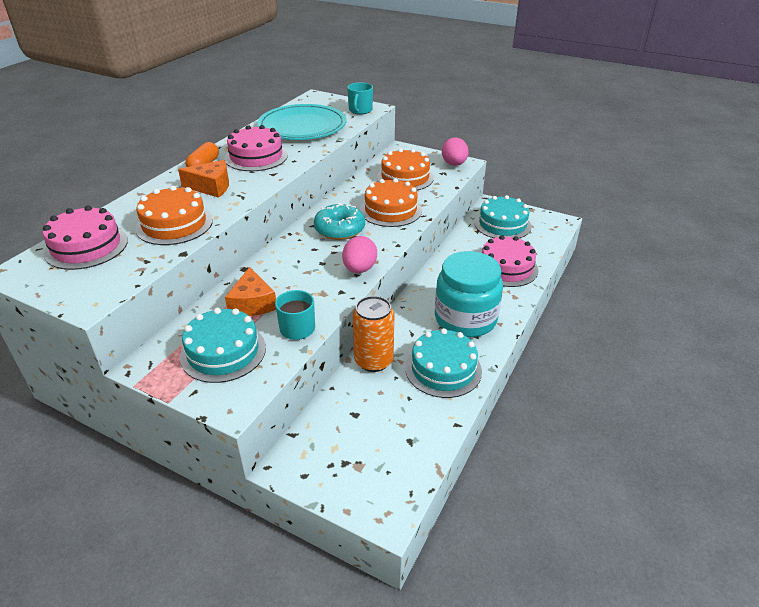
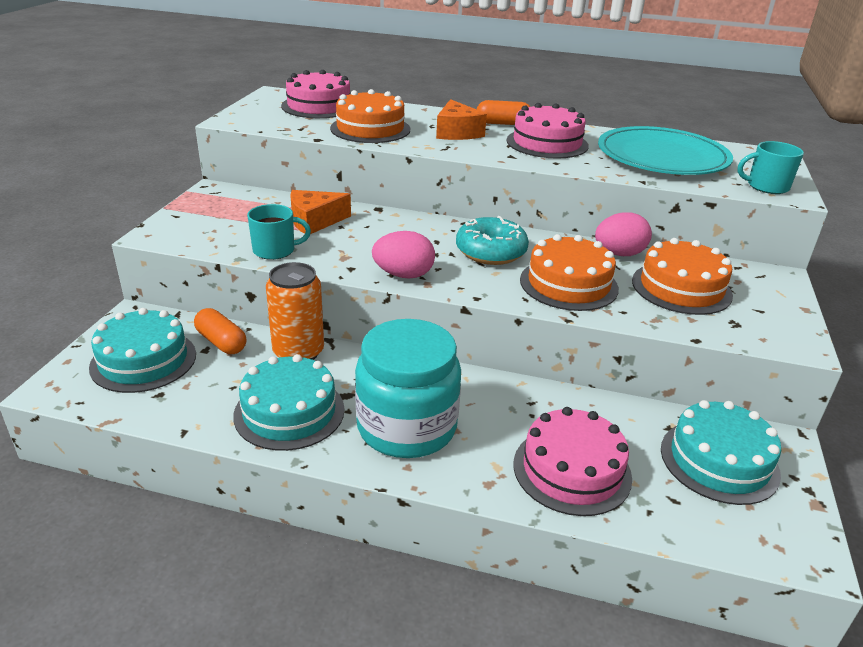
camera: 75 degrees right, 5 degrees down
(223, 352) = (232, 219): turquoise cake -> turquoise cake (143, 360)
(347, 404) = (221, 342): none -> orange capsule
(454, 164) = (780, 332): pink egg -> pink egg (619, 254)

